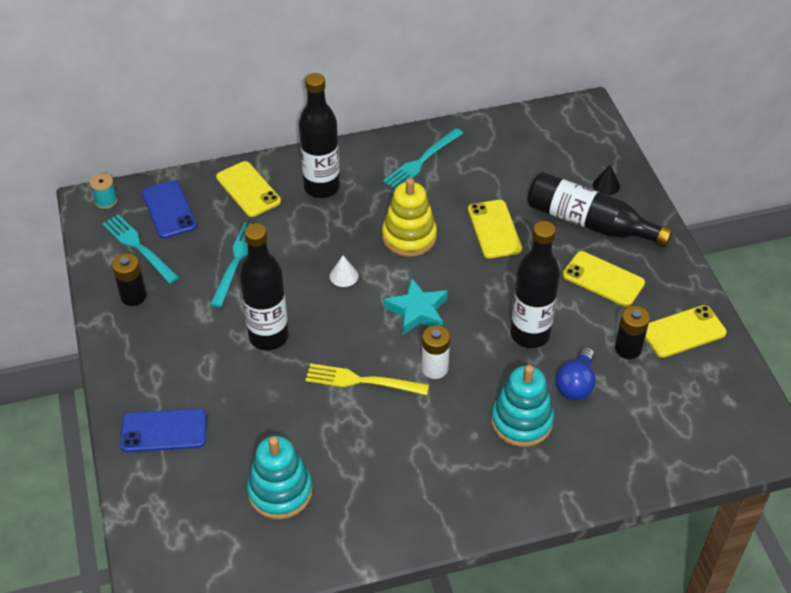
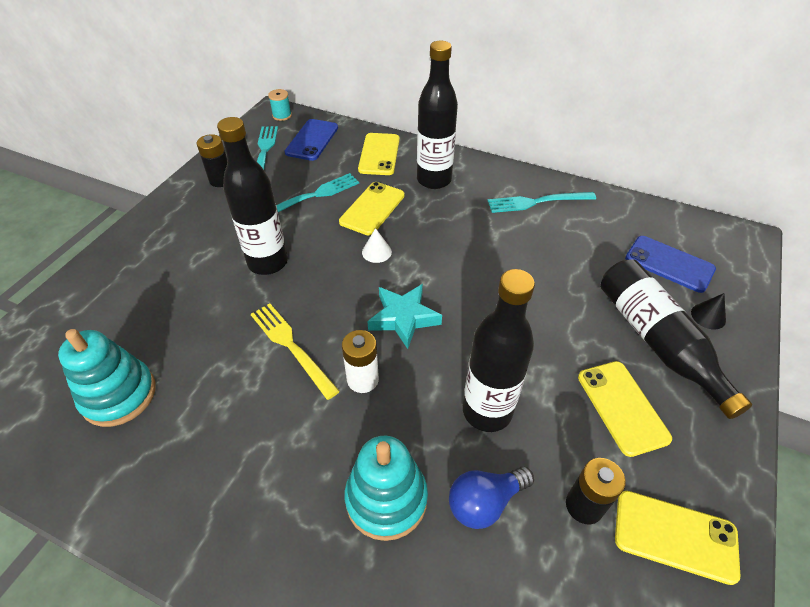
camera: 40 degrees right, 0 degrees up
(164, 431) = (115, 283): blue phone -> blue phone (669, 264)
(409, 237) = (463, 253): yellow stacking toy -> none
(494, 229) = (548, 291): yellow phone -> yellow phone (372, 208)

